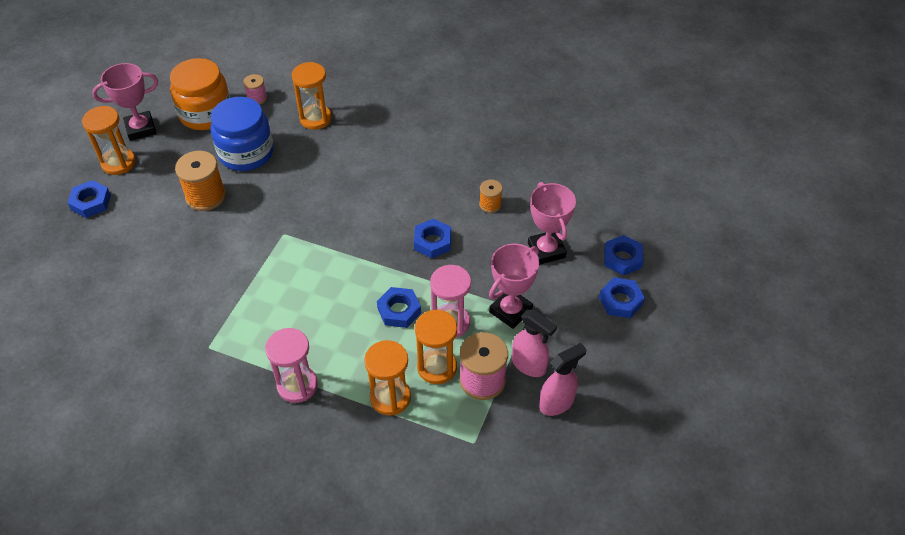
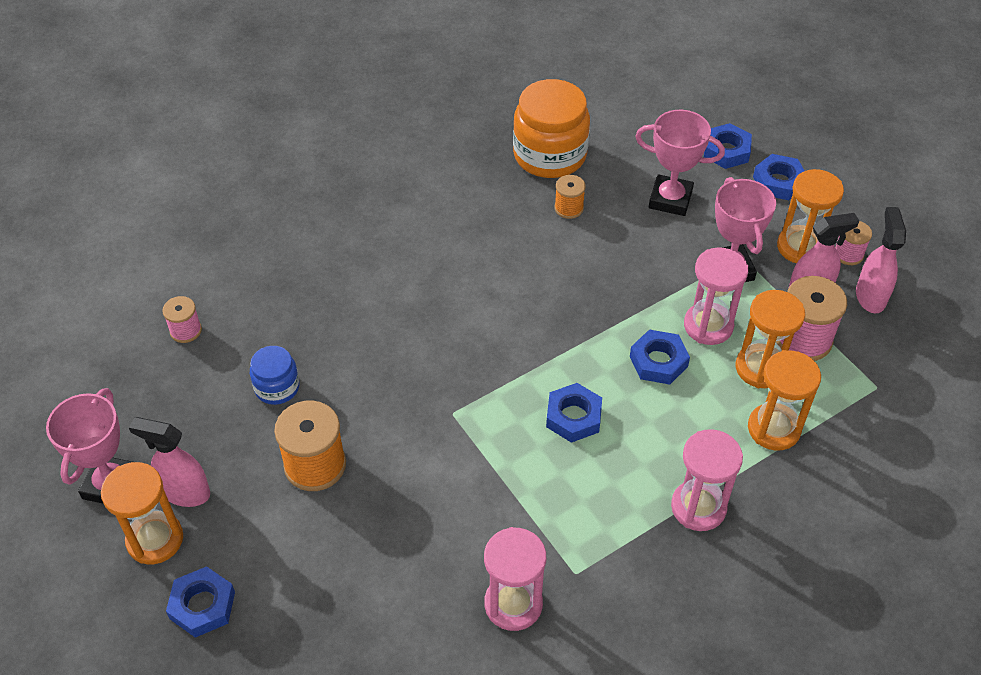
camera: 55 degrees left, 0 degrees up
(154, 157) = (185, 492): none -> pink spray bottle
(169, 328) = (513, 604): none -> pink hourglass
(206, 114) = (158, 397): orange jar -> orange jar (550, 155)
(246, 153) = (277, 387): blue jar -> blue jar, size x0.53
(315, 118) = (284, 290): orange hourglass -> orange hourglass (800, 247)
(432, 241) = (582, 283): blue nut -> blue nut (573, 417)
(587, 372) = (848, 254): none -> pink spool

